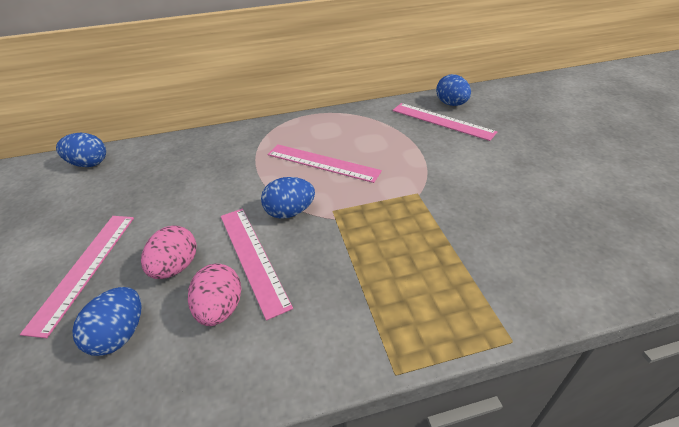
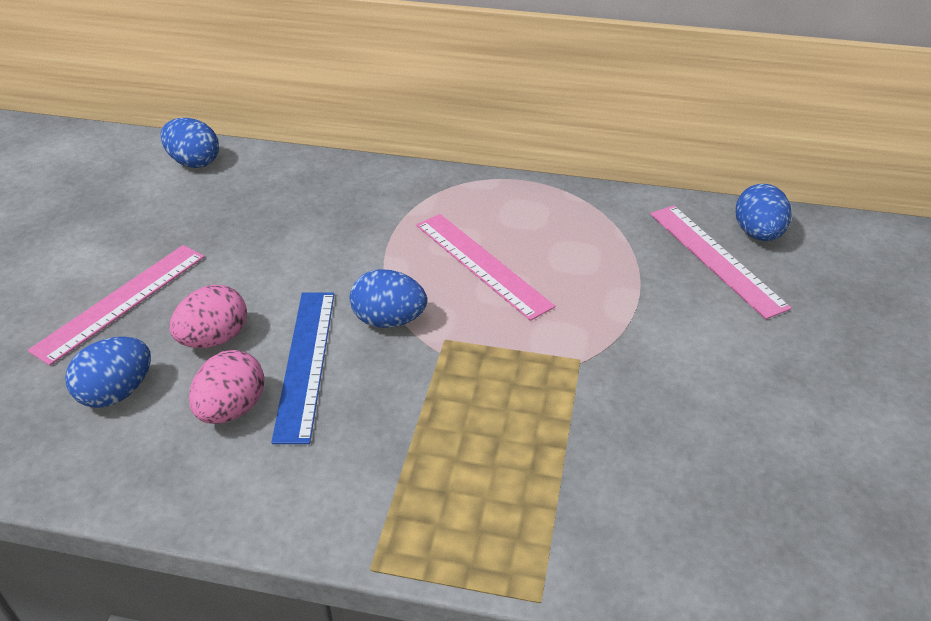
camera: 25 degrees right, 0 degrees up
(252, 258) = (305, 362): pink ruler -> blue ruler

